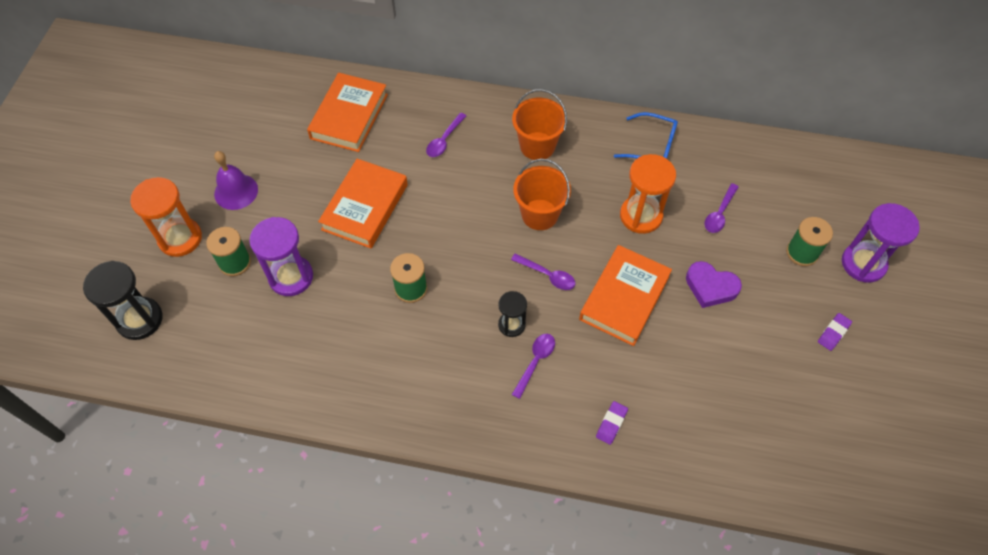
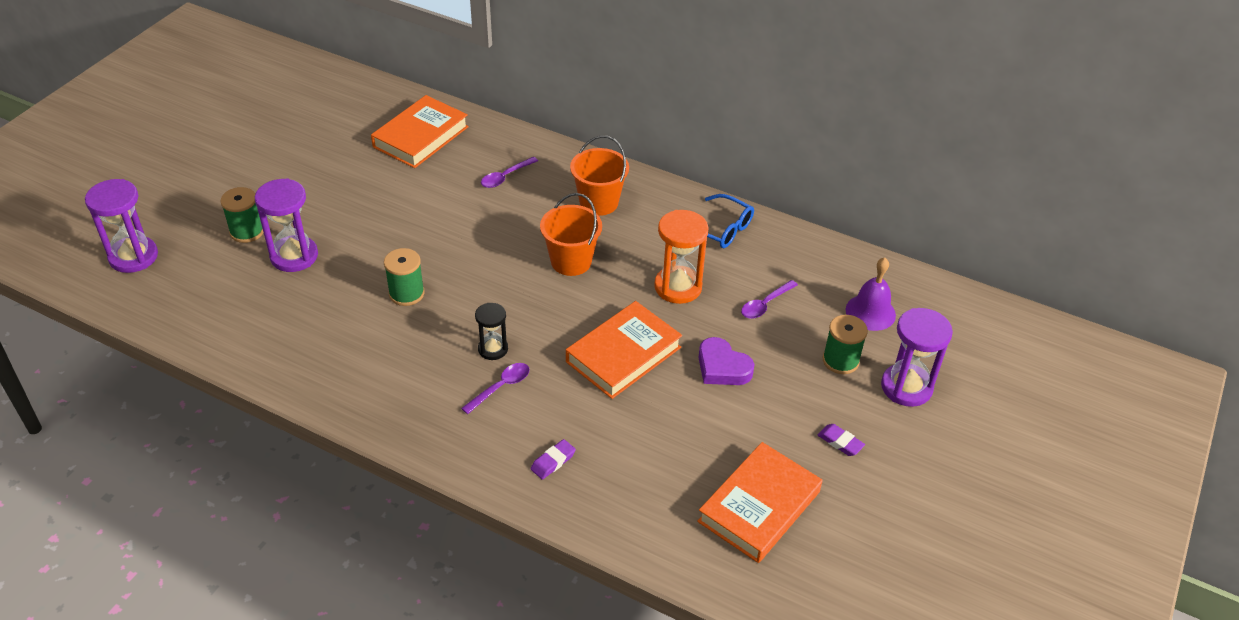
camera: 15 degrees right, 15 degrees down
(139, 319) = (133, 257): black hourglass -> purple hourglass
(180, 238) = (206, 200): orange hourglass -> none
(236, 191) = (279, 174): purple bell -> purple bell (870, 312)
(365, 207) = (397, 215): orange book -> orange book (759, 506)
(547, 275) = (552, 315): purple spoon -> none
(833, 333) = (840, 442): purple eraser -> purple eraser turned 75 degrees clockwise

